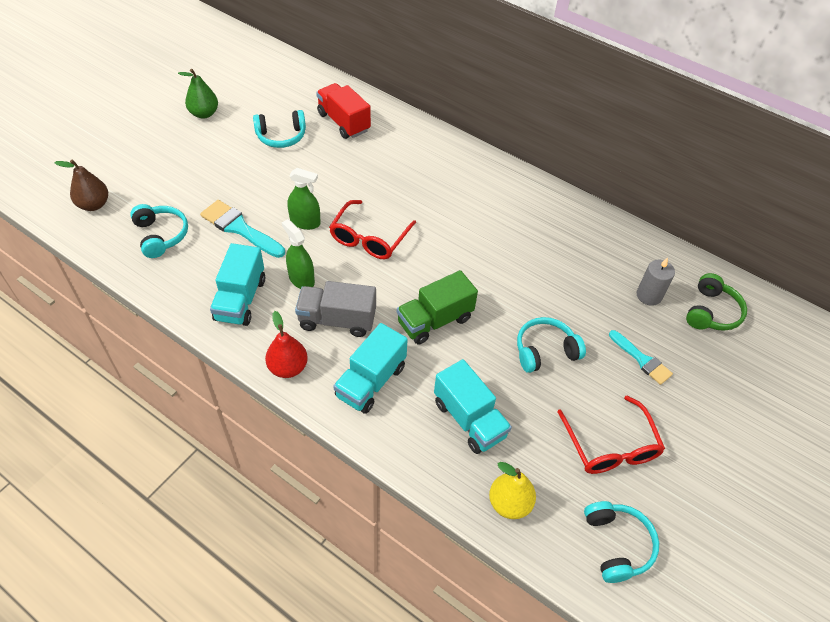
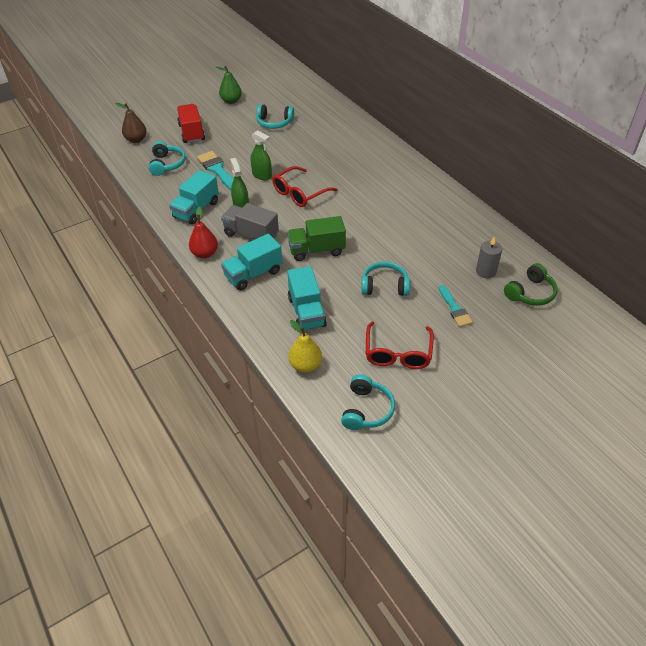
camera: 25 degrees right, 5 degrees down
(343, 122) = (322, 122): red truck -> red truck (191, 133)

